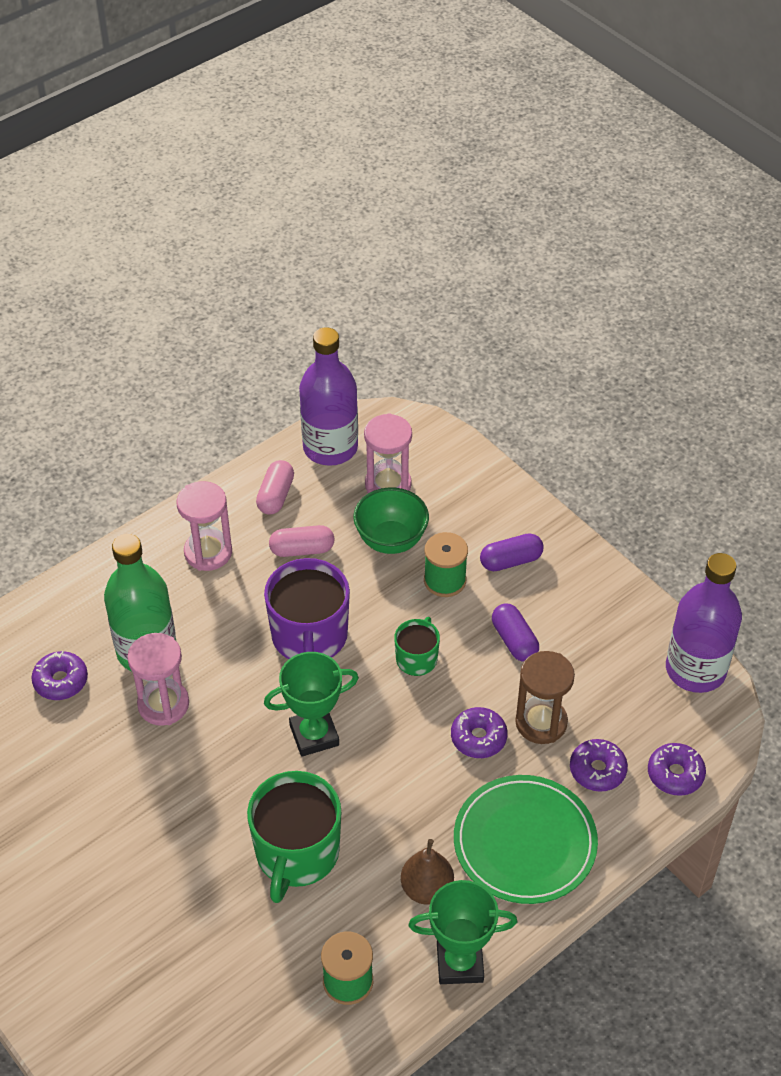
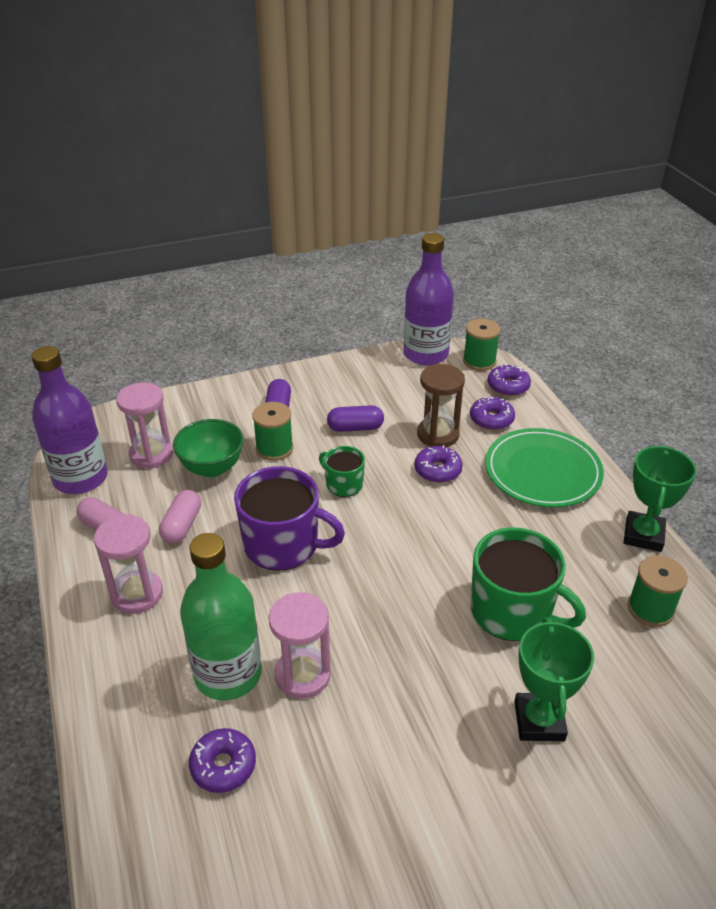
camera: 70 degrees left, 10 degrees down
(314, 735) = (391, 568): green trophy -> green trophy (539, 721)
(427, 889) = (570, 536): brown pear -> none
(713, 731) = (479, 361): none -> green spool

